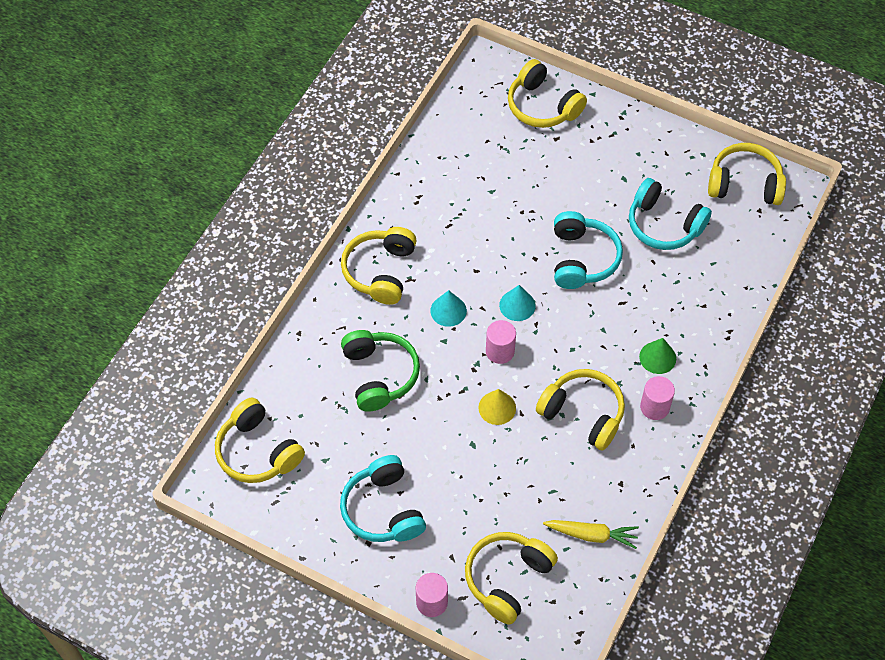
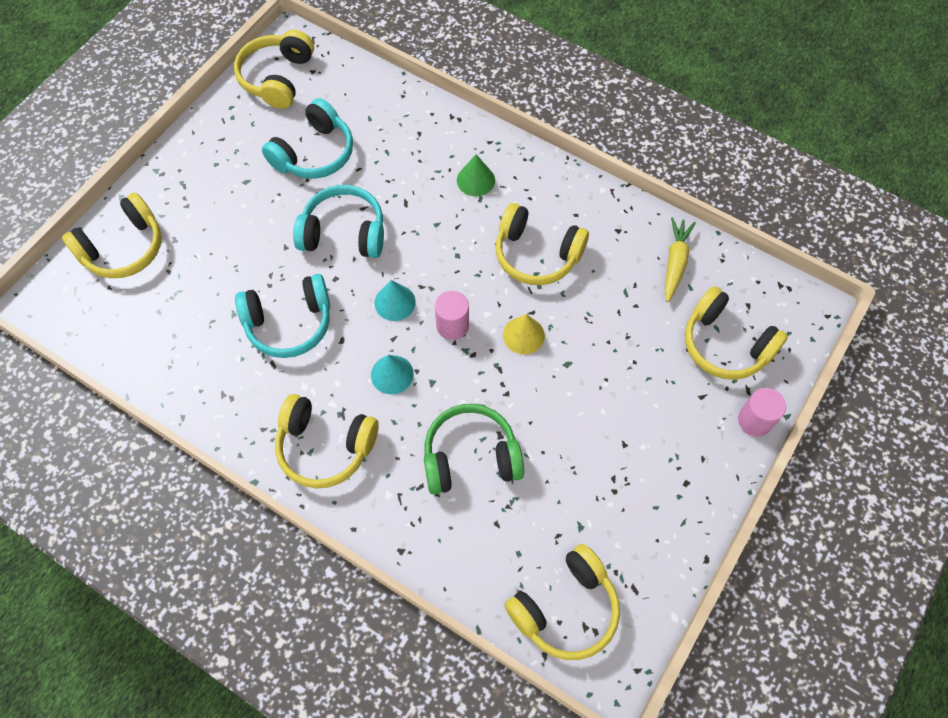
camera: 85 degrees left, 5 degrees up
(383, 509) = (645, 464): turquoise headphones -> turquoise headphones (289, 323)
(583, 414) = (537, 254): yellow headphones -> yellow headphones turned 105 degrees counterclockwise
(654, 407) = (533, 190): pink cylinder -> none

